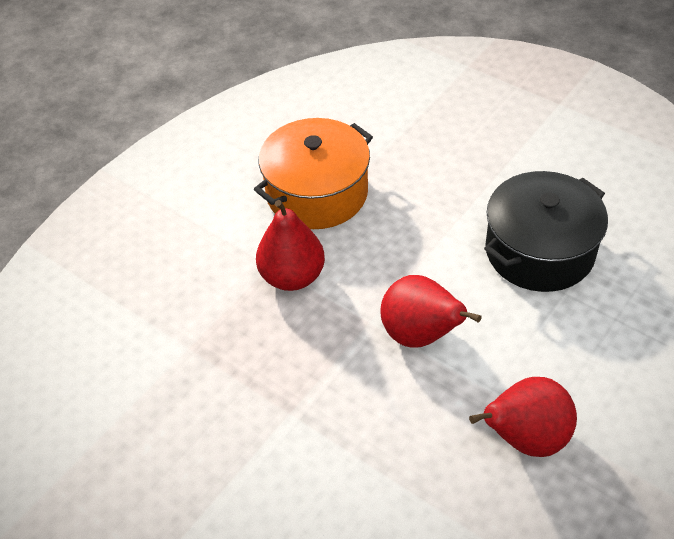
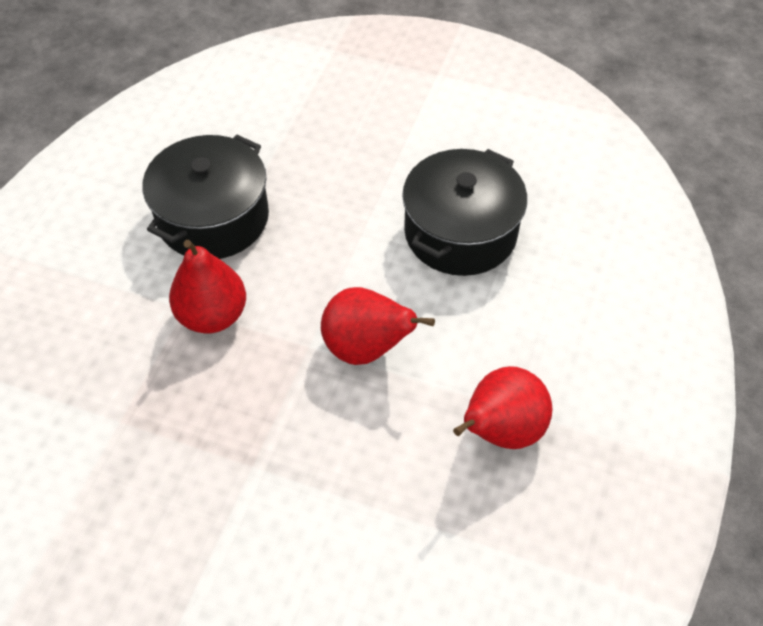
camera: 20 degrees left, 5 degrees up
(317, 193) = (213, 217): orange pot -> black pot

